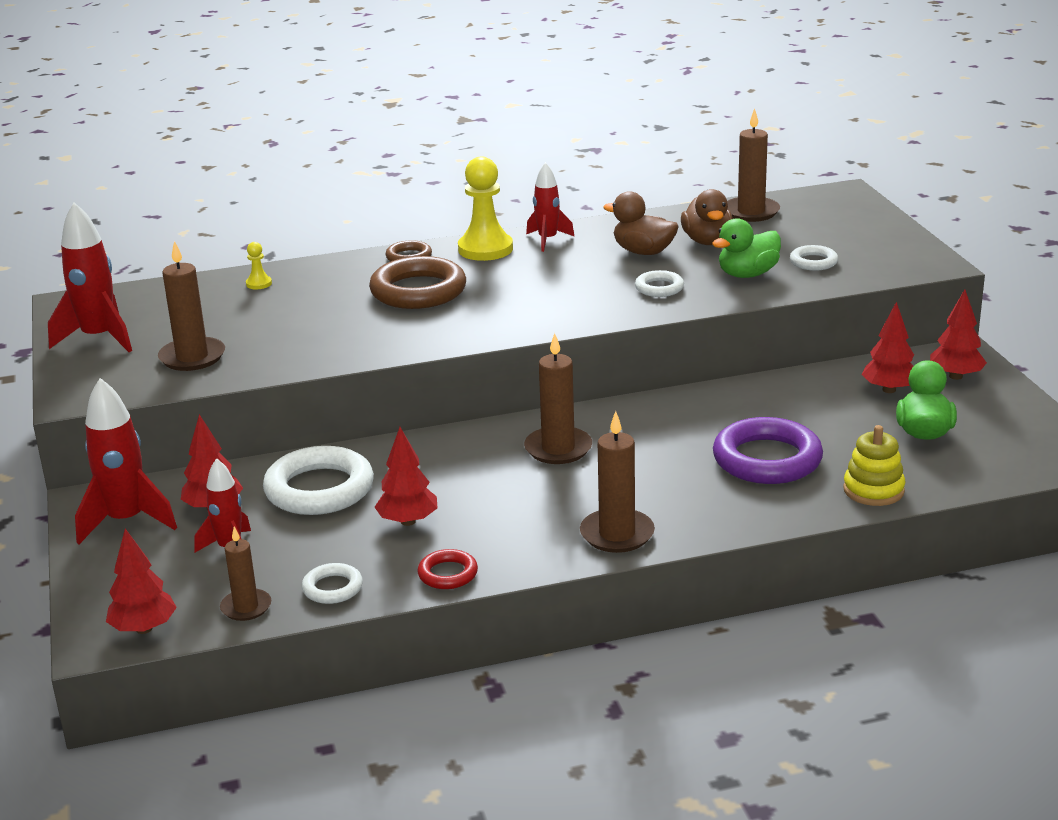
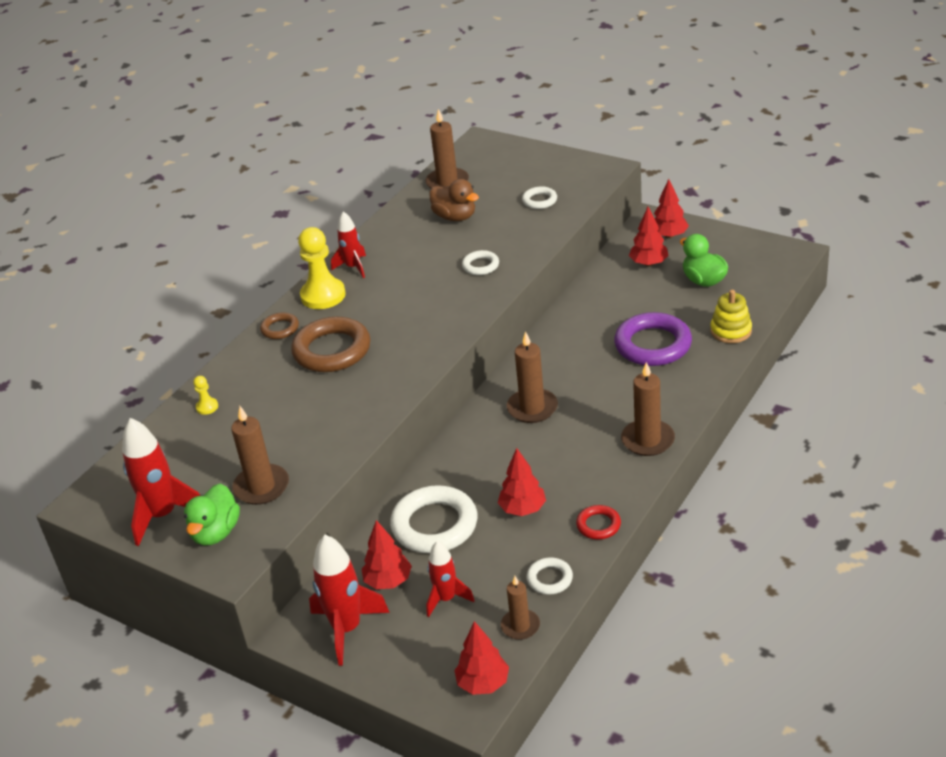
camera: 40 degrees left, 10 degrees up
(643, 252) = (429, 245): brown duck -> none
(747, 274) = (516, 229): green duck -> green duck (216, 532)

